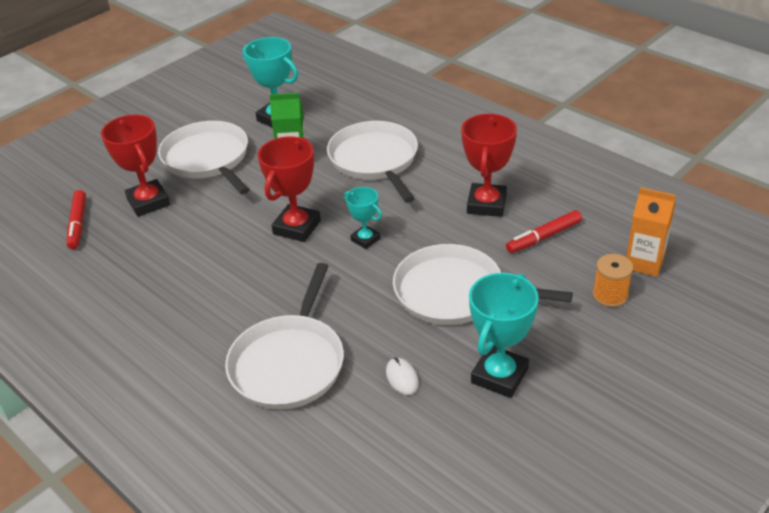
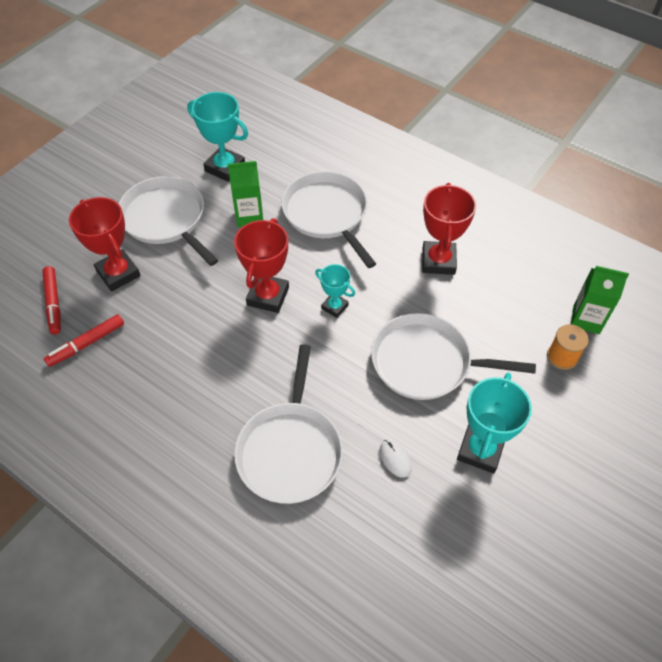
camera: 10 degrees left, 15 degrees up
(544, 237) = (495, 295): red marker -> red marker (86, 344)
(644, 263) = (586, 319): orange carton -> green carton

